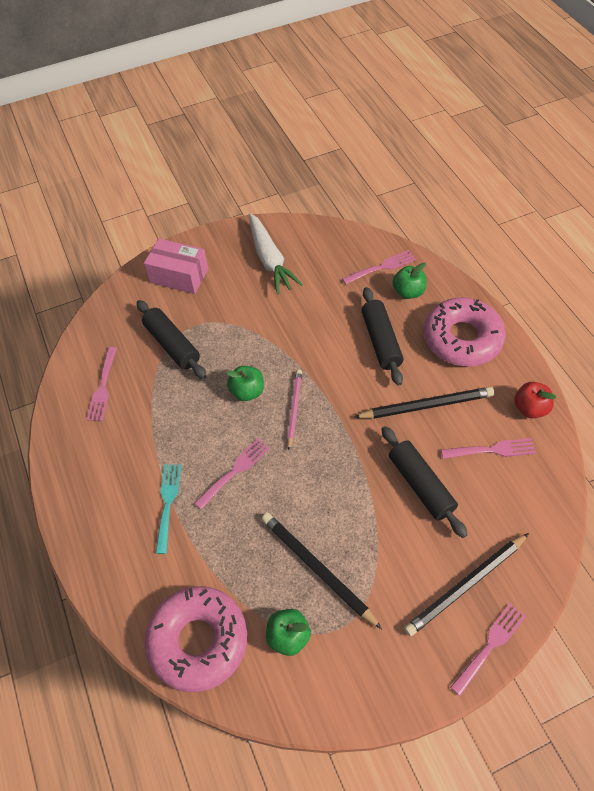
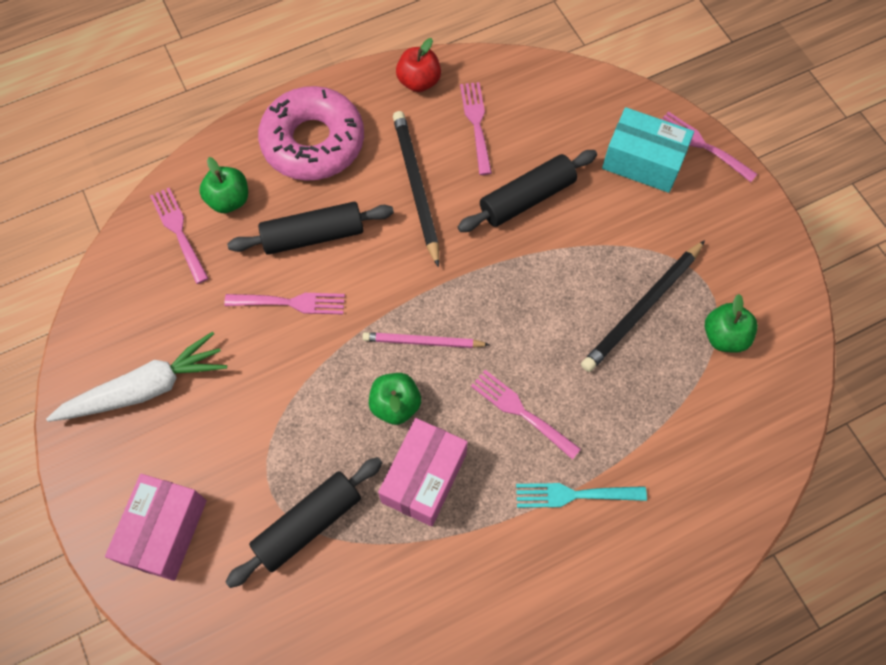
camera: 95 degrees left, 10 degrees up
(103, 387) = (387, 624): pink fork -> pink fork (290, 303)
(193, 408) = (424, 478): none -> pink box
(198, 641) = (745, 435): pink donut -> none
(466, 585) = (643, 162): black pencil -> turquoise box

